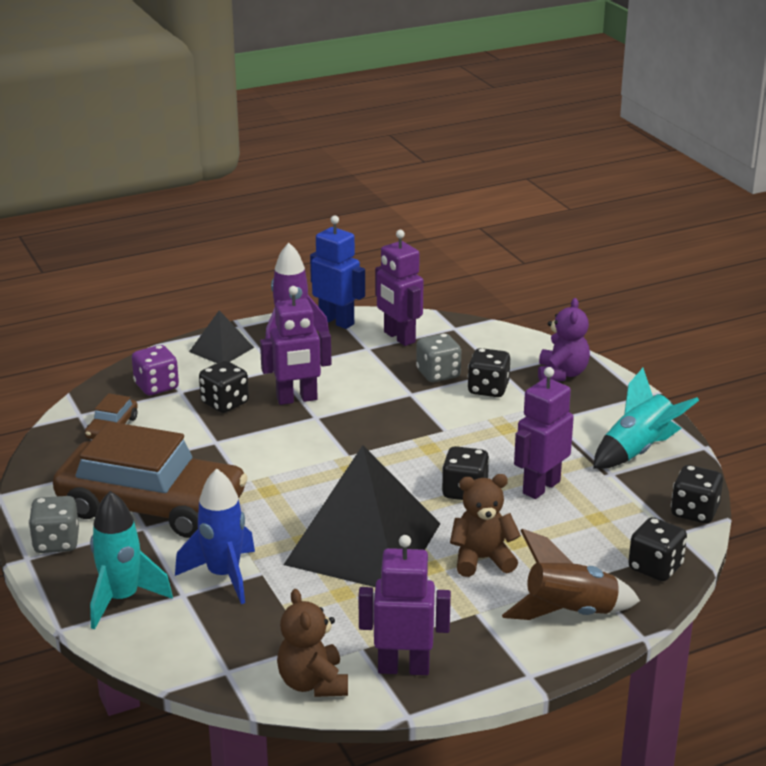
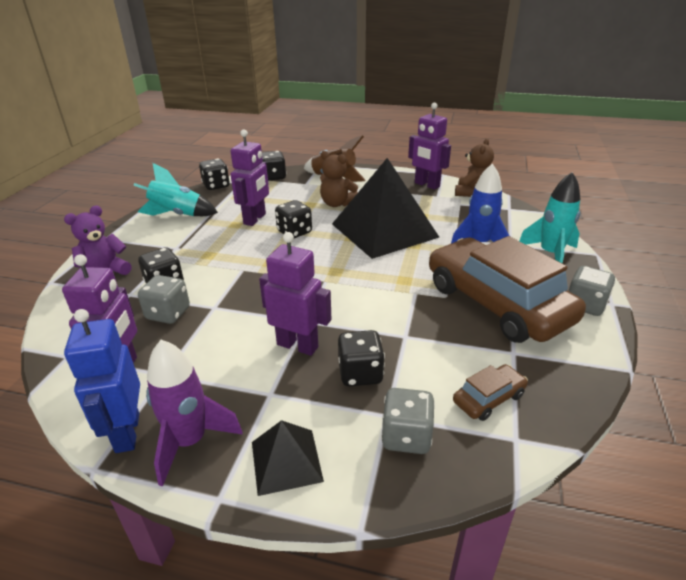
camera: 140 degrees left, 5 degrees up
(156, 386) = (406, 436): purple dice -> grey dice
(540, 487) = (255, 219): purple robot -> purple robot turned 60 degrees counterclockwise

